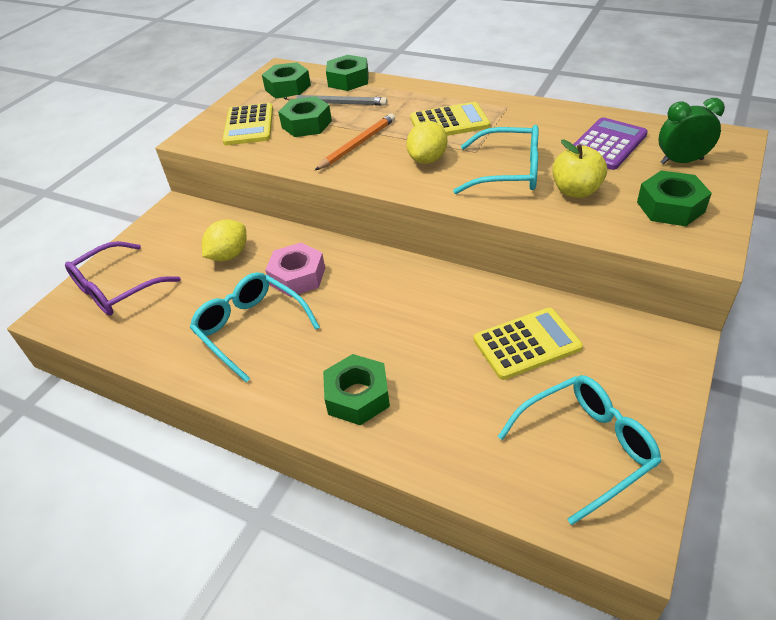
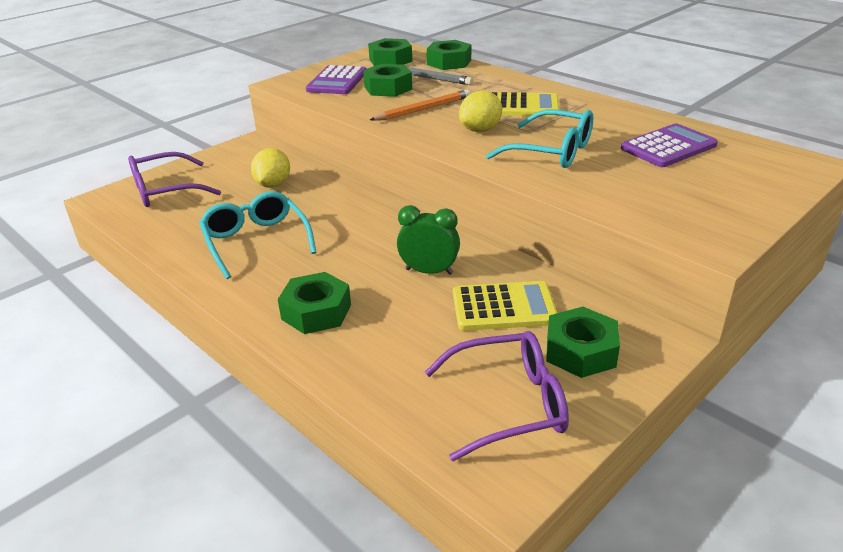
camera: 15 degrees right, 10 degrees down
(229, 255) = (273, 185): yellow lemon -> yellow lemon turned 45 degrees counterclockwise
(249, 125) = (337, 81): yellow calculator -> purple calculator
(297, 276) = (322, 211): pink nut -> none
(576, 191) = (609, 177): yellow apple -> none
(586, 448) = (508, 404): turquoise glasses -> purple glasses
(670, 207) = (700, 206): green nut -> green nut (580, 351)
(681, 161) = (739, 172): green clock -> green clock (429, 271)

